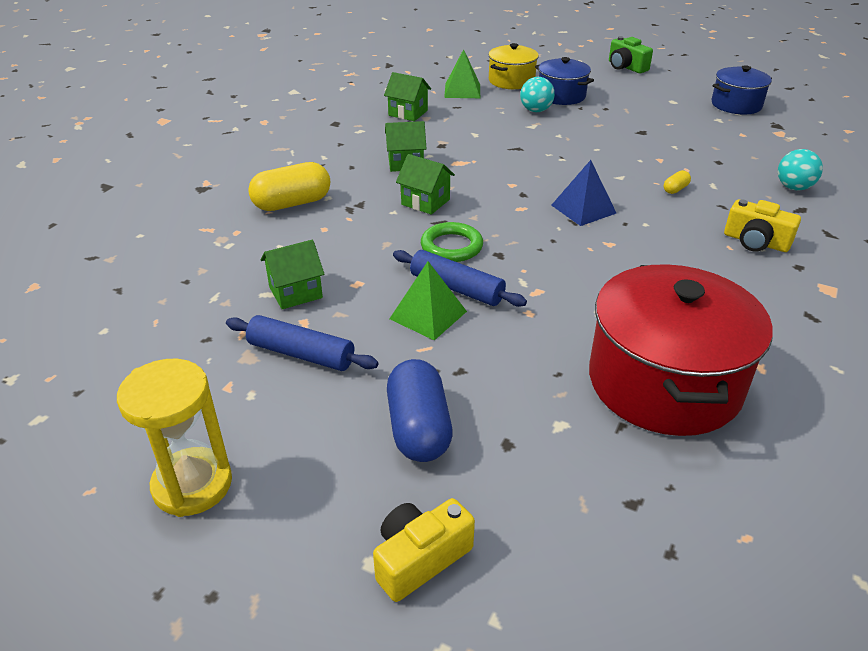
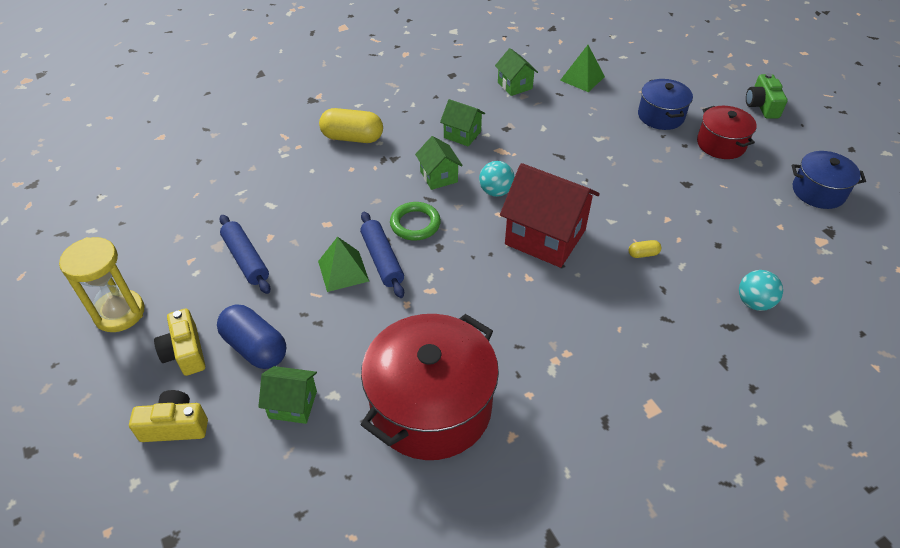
camera: 35 degrees right, 10 degrees up
(295, 292) = (286, 212): green house -> green house (293, 404)
(418, 428) = (255, 347): blue capsule -> blue capsule turned 75 degrees counterclockwise
(511, 81) = (635, 83): yellow pot -> none
(535, 110) = (620, 123): turquoise ball -> turquoise ball (496, 191)
(583, 209) = (545, 237): blue pyramid -> red house
(631, 99) = (721, 144): none -> red pot
(755, 242) = (647, 335): yellow camera -> yellow camera (185, 352)

